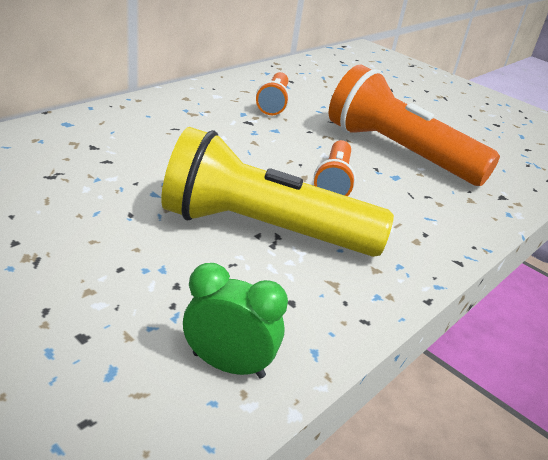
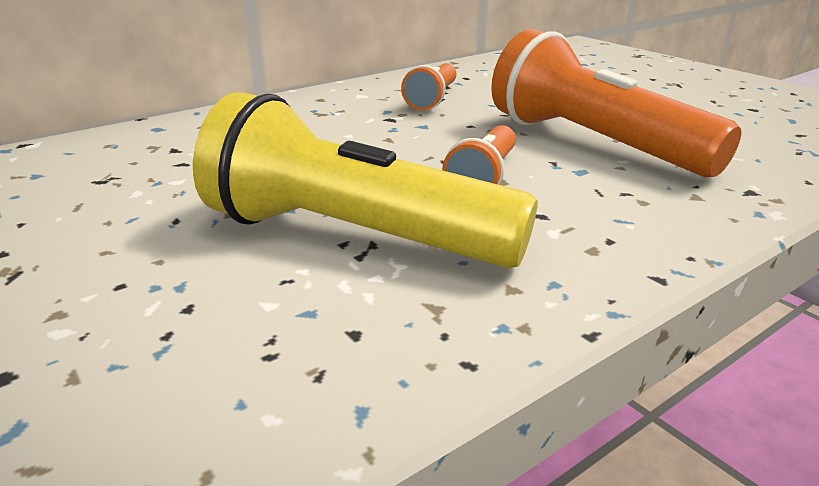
camera: 15 degrees right, 5 degrees down
(228, 365) = (204, 427): green clock -> none

